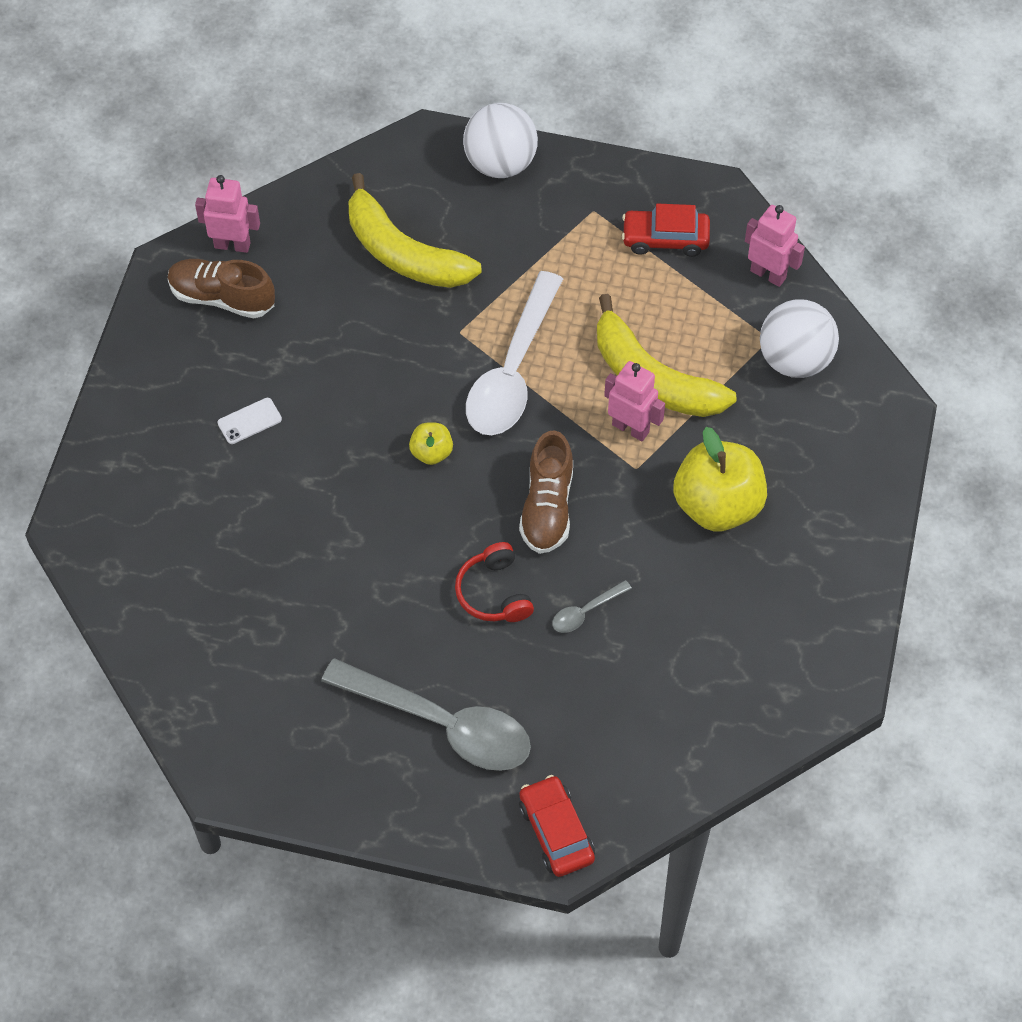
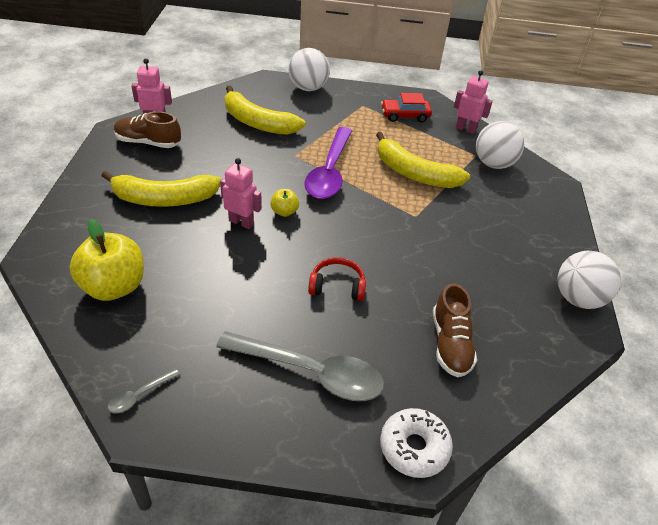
camera: 10 degrees left, 15 degrees down
(249, 421) = (164, 199): white phone -> yellow banana
(494, 593) = (337, 286): red headphones -> red headphones turned 120 degrees clockwise
(513, 370) = (330, 171): white spoon -> purple spoon
(547, 507) = (364, 237): brown shoe -> brown shoe (450, 344)
(556, 831) = (414, 447): red car -> white donut
(586, 611) = (402, 294): grey spoon -> grey spoon (140, 395)
(631, 428) = (407, 196): pink robot -> pink robot (241, 222)
(717, 505) = (472, 233): yellow apple -> yellow apple (114, 287)
(844, 631) = (578, 298): none -> white ball

